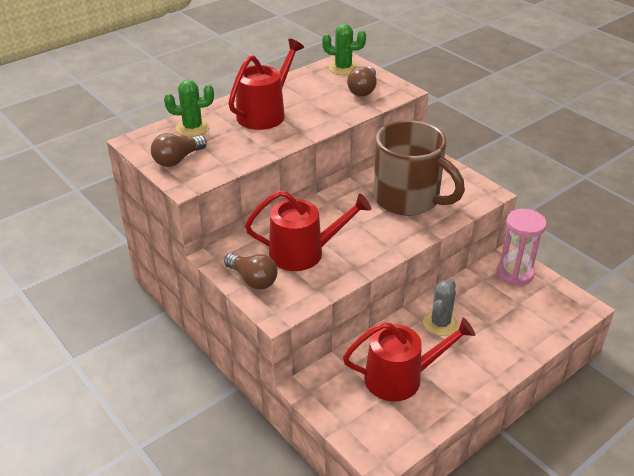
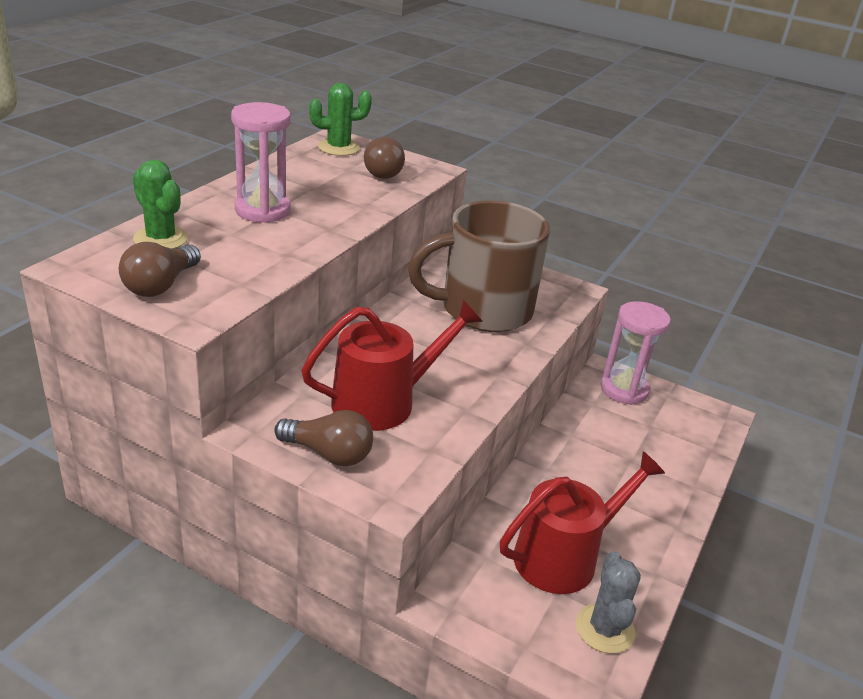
camera: 25 degrees left, 5 degrees down
(192, 128) = (161, 239): green cactus -> green cactus turned 75 degrees clockwise
(265, 113) = (263, 210): red watering can -> pink hourglass
(408, 199) = (483, 310): brown mug -> brown mug turned 150 degrees clockwise
(440, 323) = (573, 470): grey cactus -> grey cactus (605, 629)

